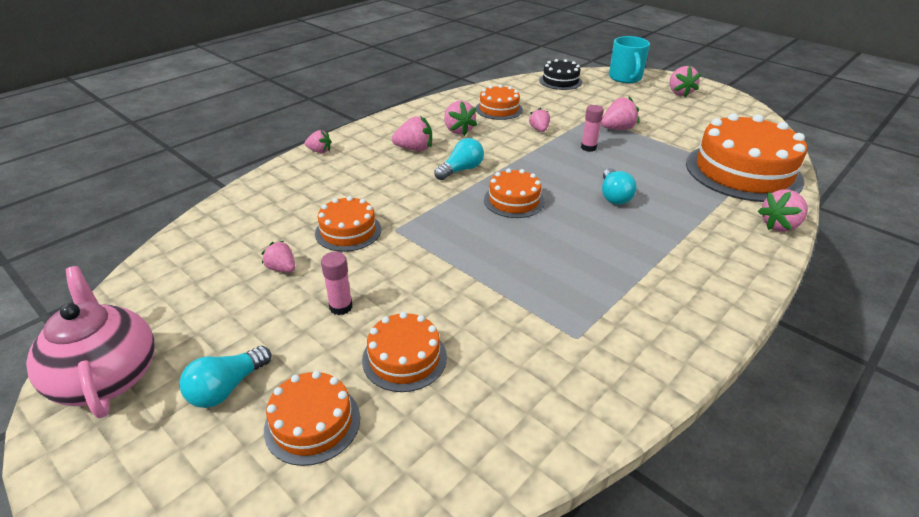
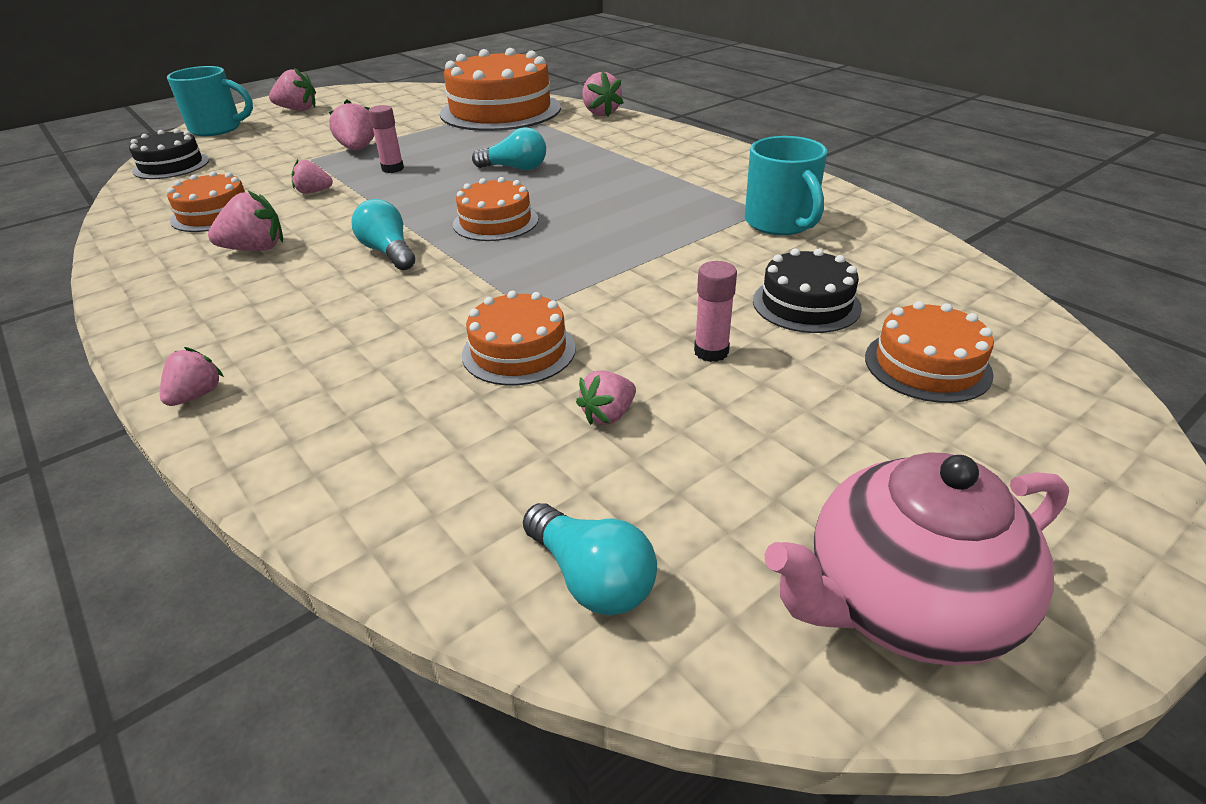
camera: 80 degrees left, 0 degrees up
(227, 388) = (891, 445): turquoise light bulb -> turquoise light bulb (592, 578)
(404, 358) = (806, 304): orange cake -> black cake
(414, 149) = (285, 289): pink strawberry -> none
(552, 349) = (780, 223): none -> turquoise mug

